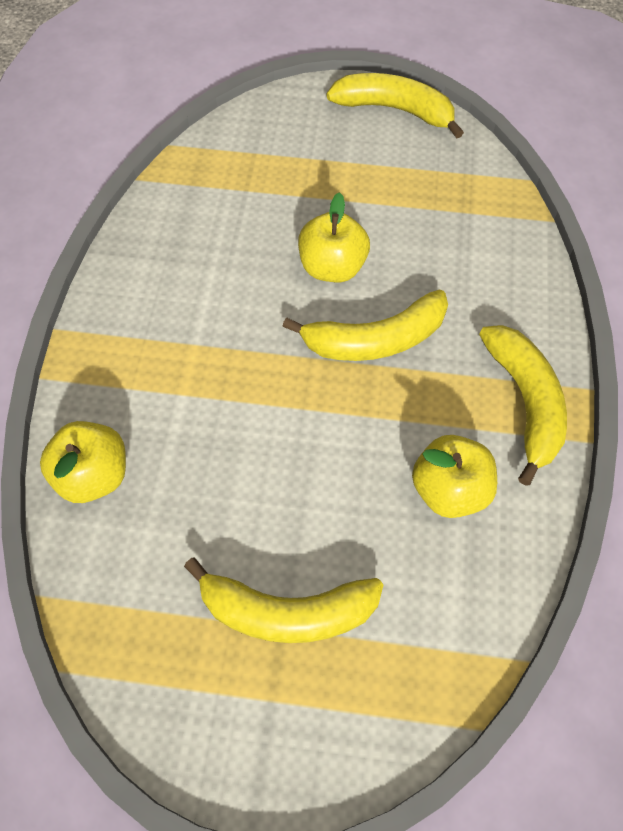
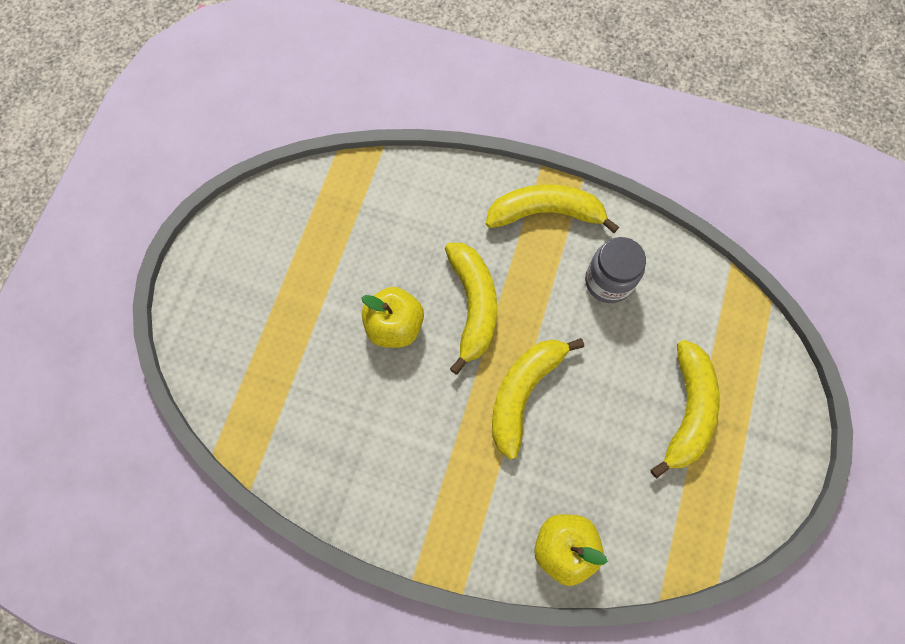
camera: 80 degrees left, 10 degrees up
(395, 110) = (227, 238): yellow banana -> yellow banana (523, 392)
(449, 490) = (608, 281): yellow apple -> grey jar

